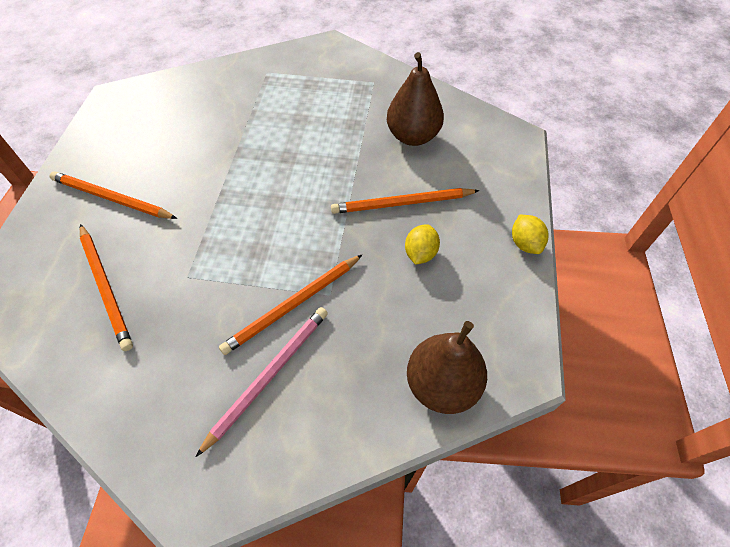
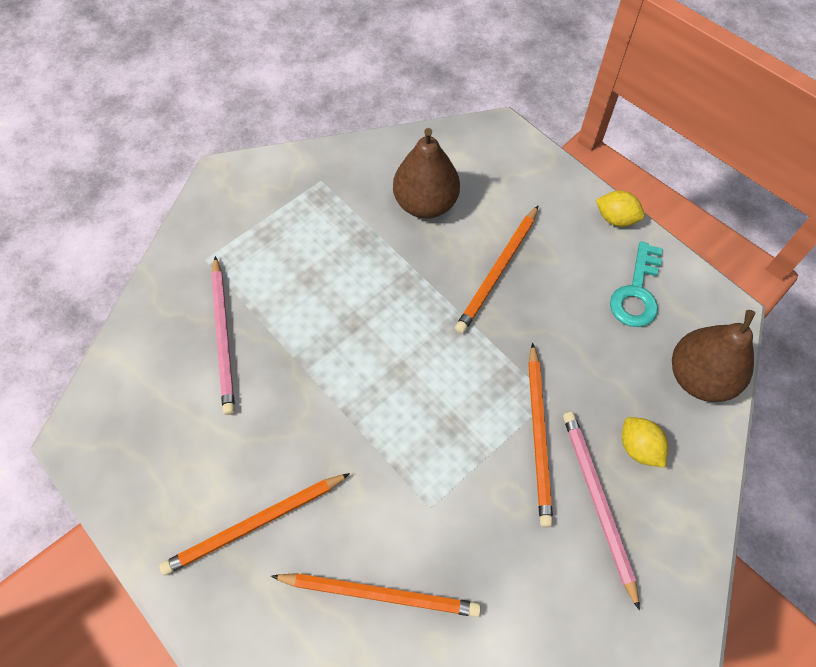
camera: 50 degrees left, 5 degrees up
(223, 110) = (223, 337): none -> pink pencil
(420, 253) = (564, 298): yellow lemon -> yellow lemon (638, 448)
(475, 295) = (637, 292): none -> turquoise key

